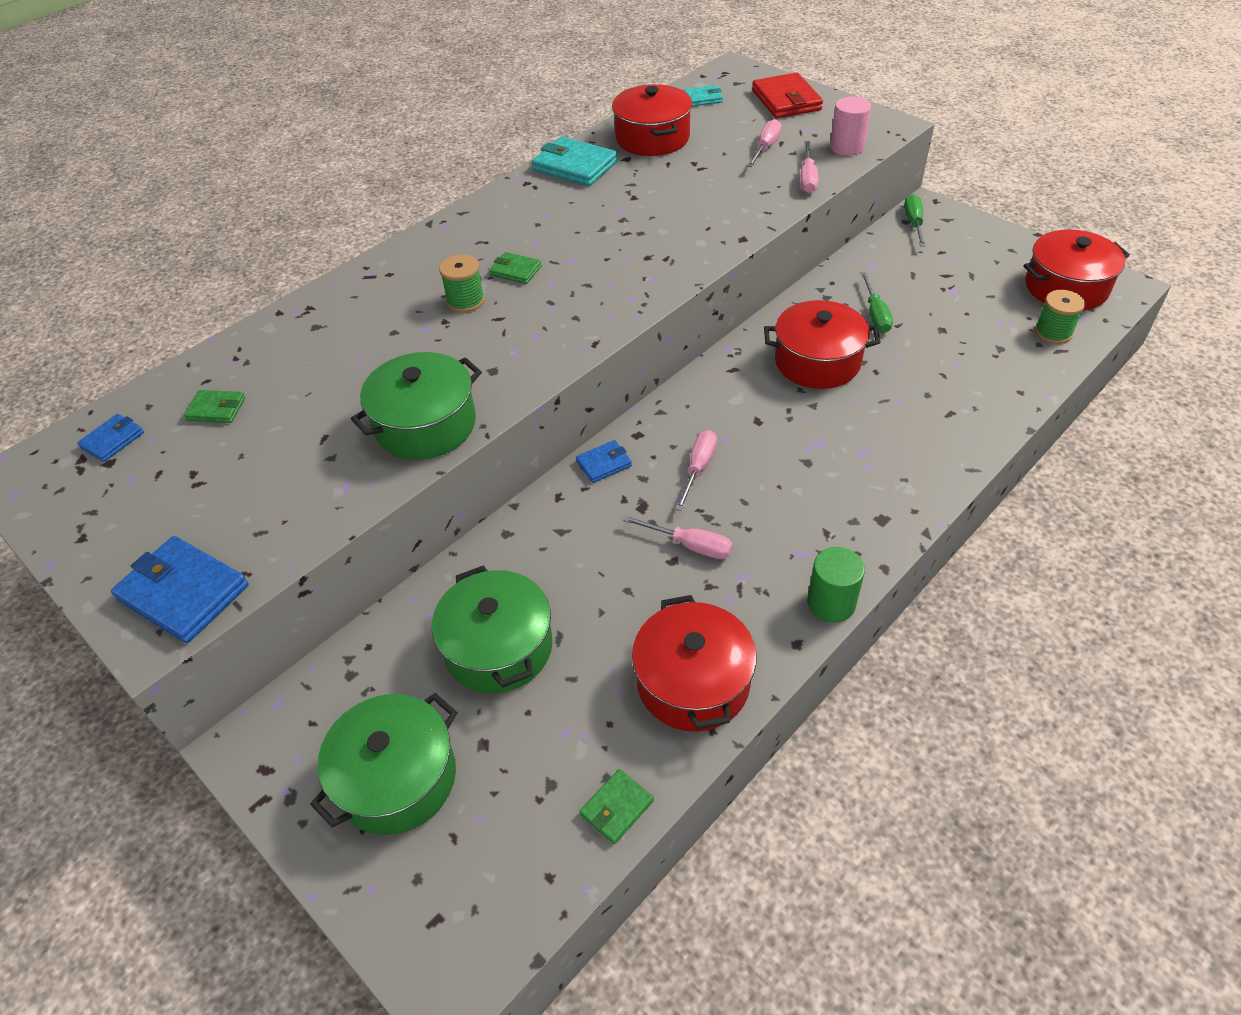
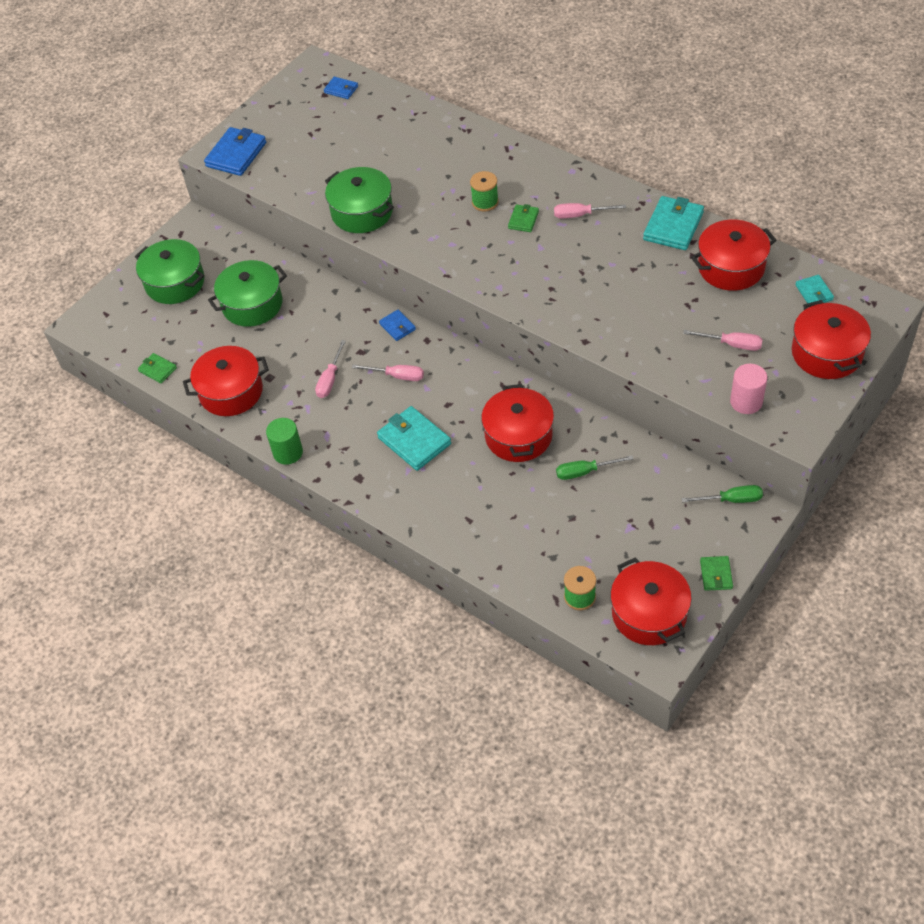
camera: 85 degrees right, 5 degrees up
(216, 409) = (369, 121): green wallet -> green wallet (716, 574)
(786, 100) = (826, 353): red wallet -> red pot
(807, 178) = (685, 376): pink screwdriver -> pink screwdriver (580, 215)
(818, 457) = (414, 441): none -> turquoise wallet

